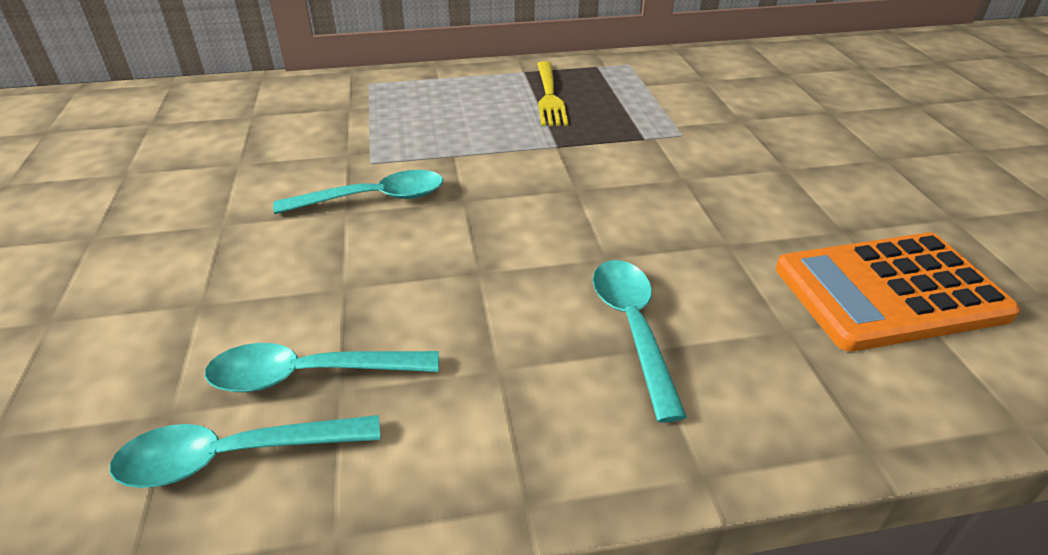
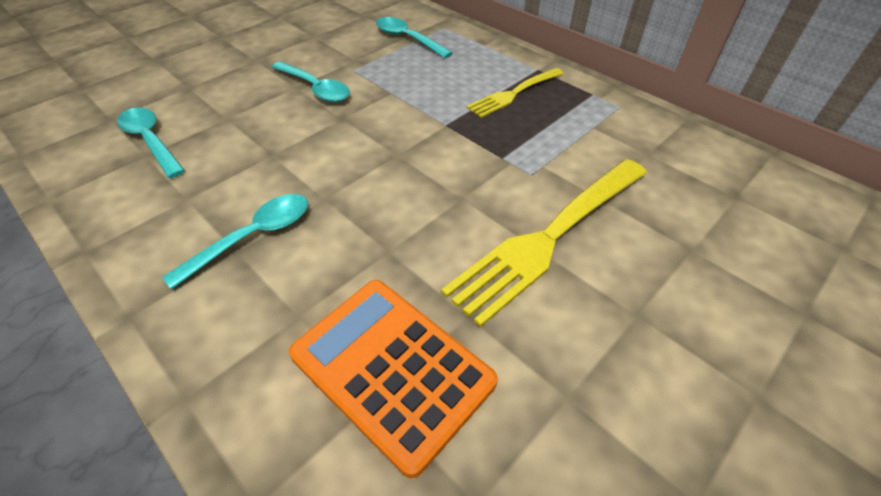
camera: 55 degrees right, 10 degrees up
(235, 456) = (88, 148): turquoise spoon -> turquoise spoon (408, 39)
(774, 158) = (549, 237): none -> yellow fork

